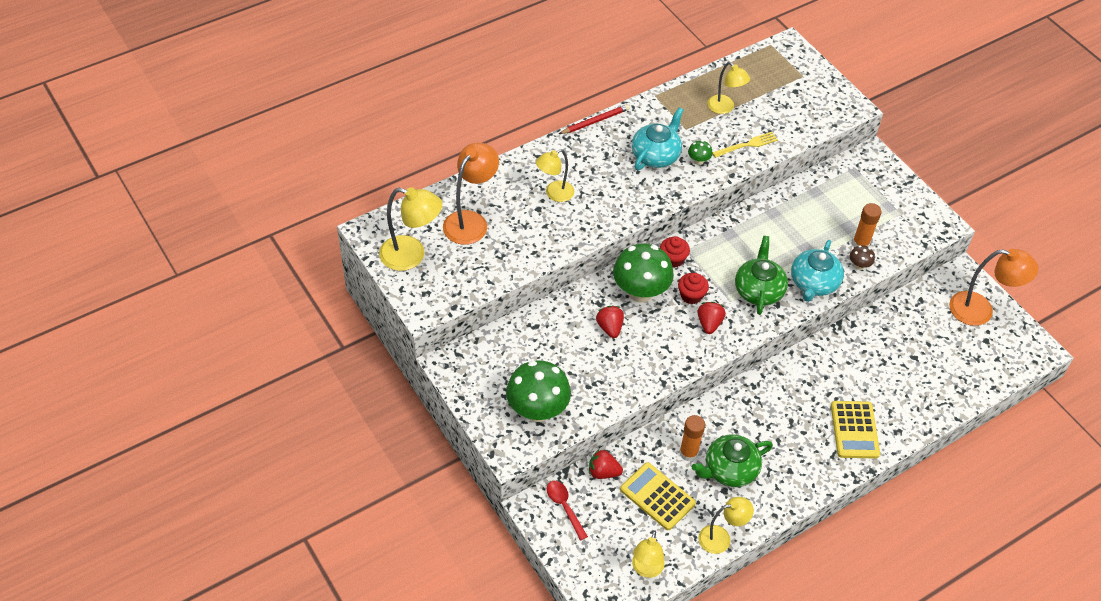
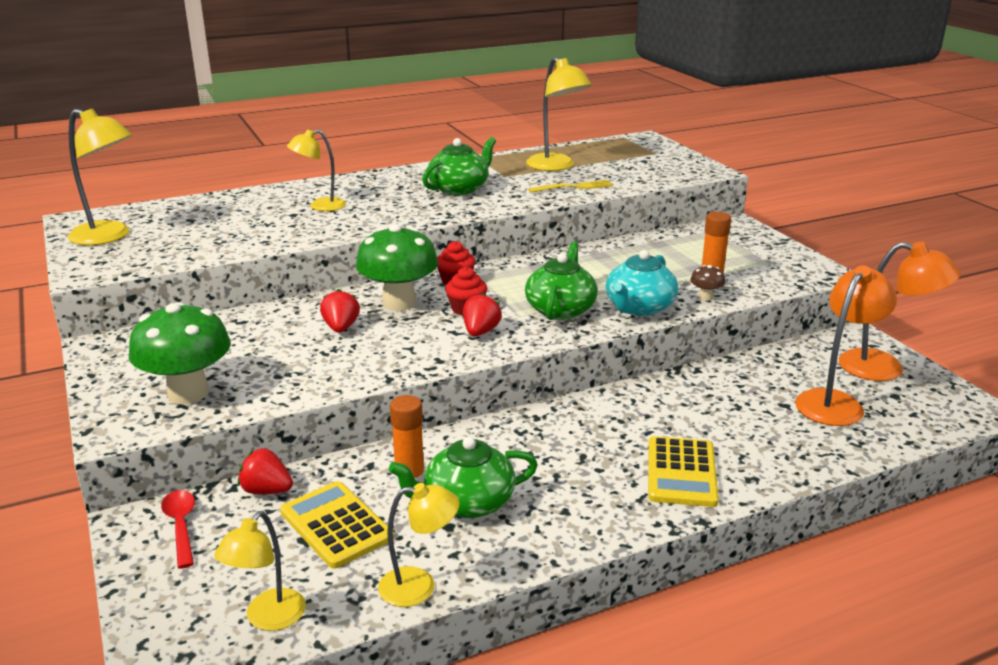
camera: 10 degrees right, 25 degrees down
(471, 221) = (204, 218): orange lamp -> orange lamp (835, 402)
(595, 121) = (400, 168): red pencil -> none
(656, 155) = (459, 189): turquoise teapot -> green teapot
(698, 161) = (509, 194): green mushroom -> none
(725, 108) = (556, 166): yellow lamp -> yellow lamp, size x1.53

